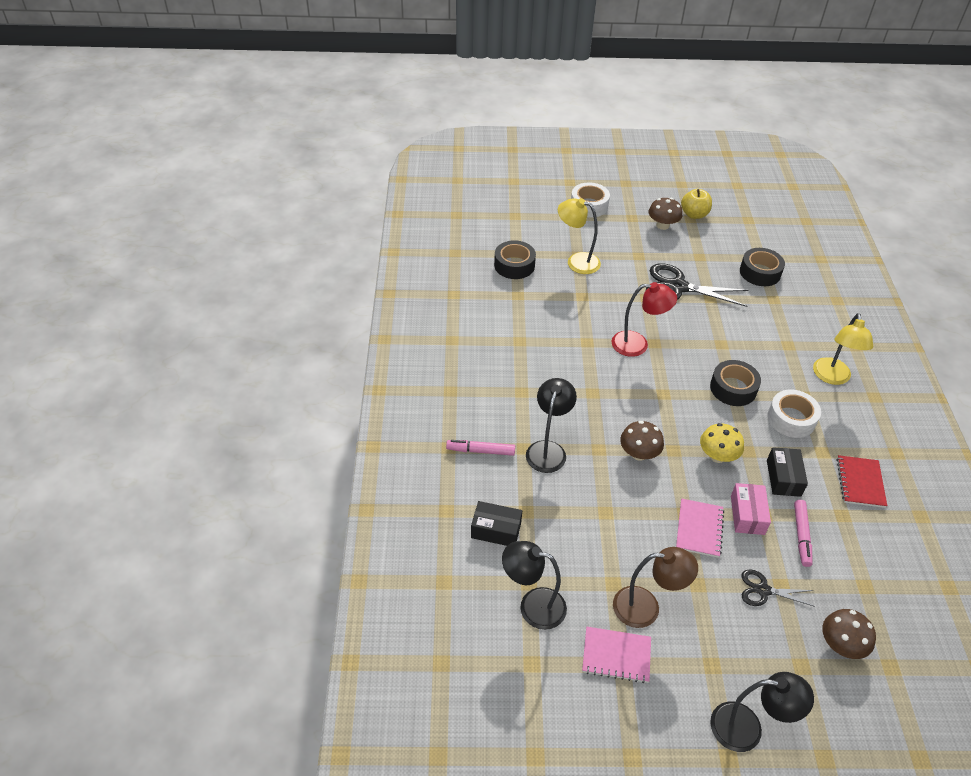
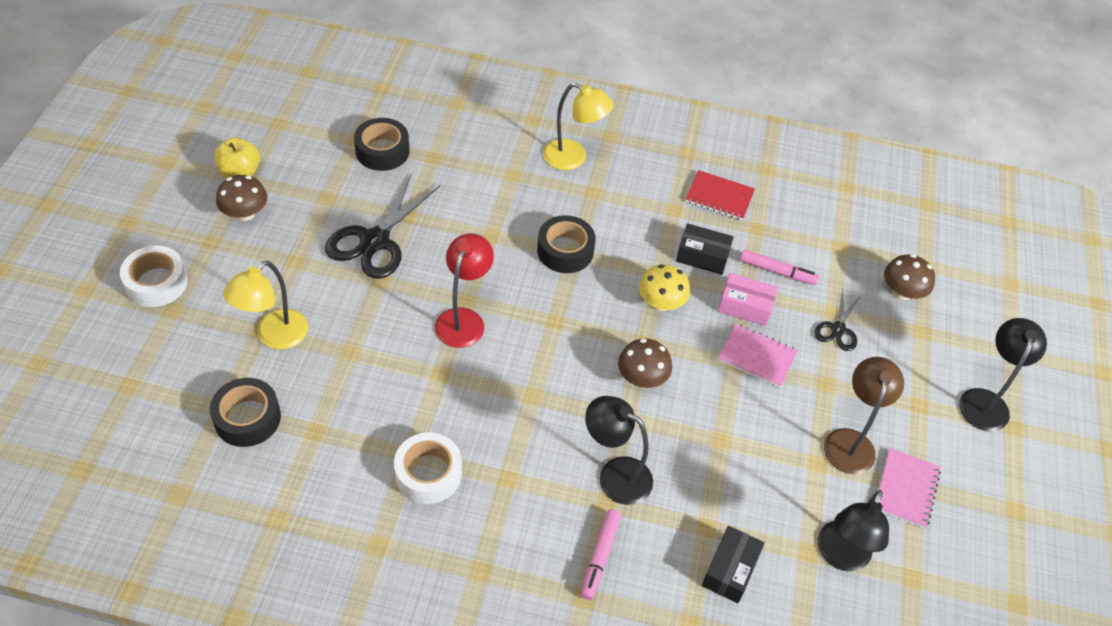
camera: 80 degrees left, 5 degrees up
(791, 419) = (623, 217): white tape -> white tape (428, 473)

